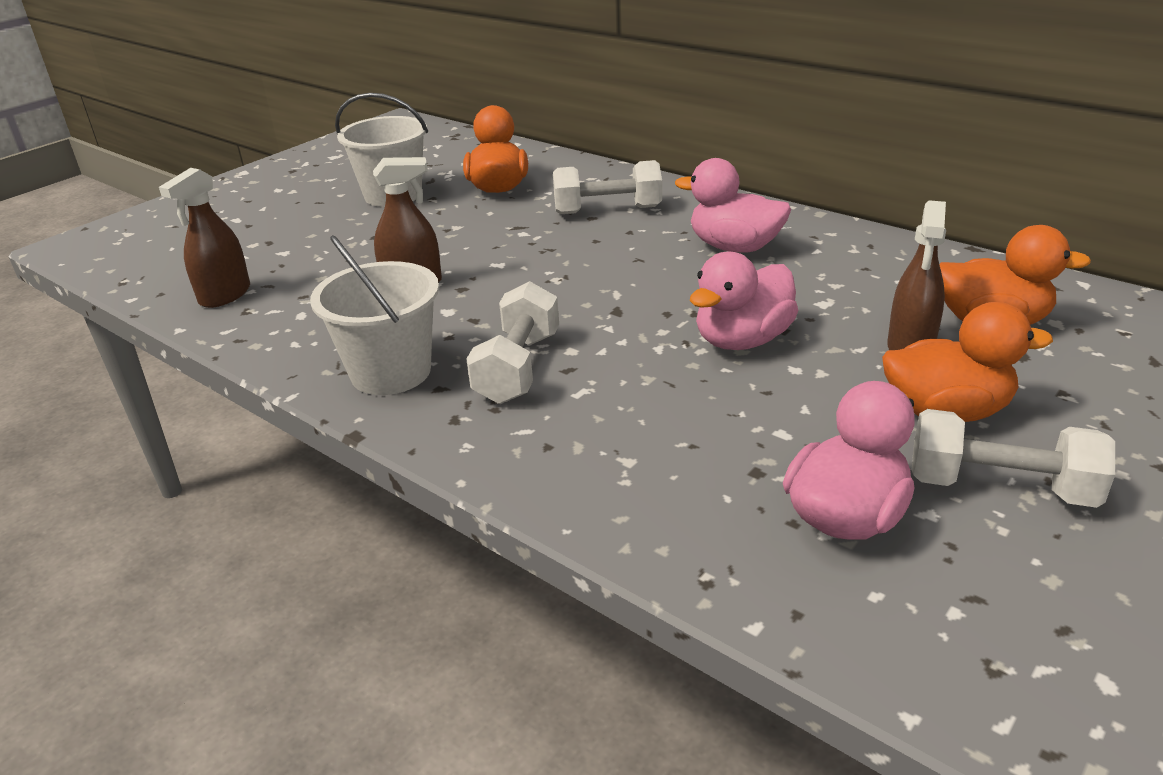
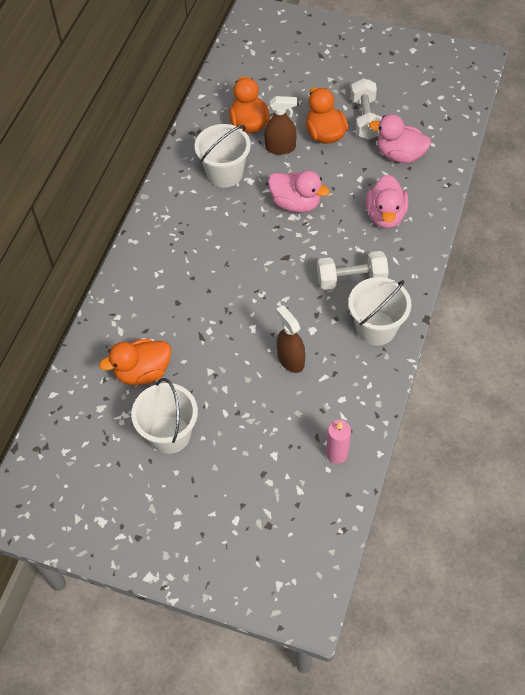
camera: 110 degrees left, 25 degrees up
(225, 295) = (337, 454): brown spray bottle -> pink candle
(607, 210) = (165, 297): white dumbbell -> none
(734, 247) = (200, 225): pink duck -> pink duck (385, 215)
(851, 281) = (225, 173): none -> white bucket

